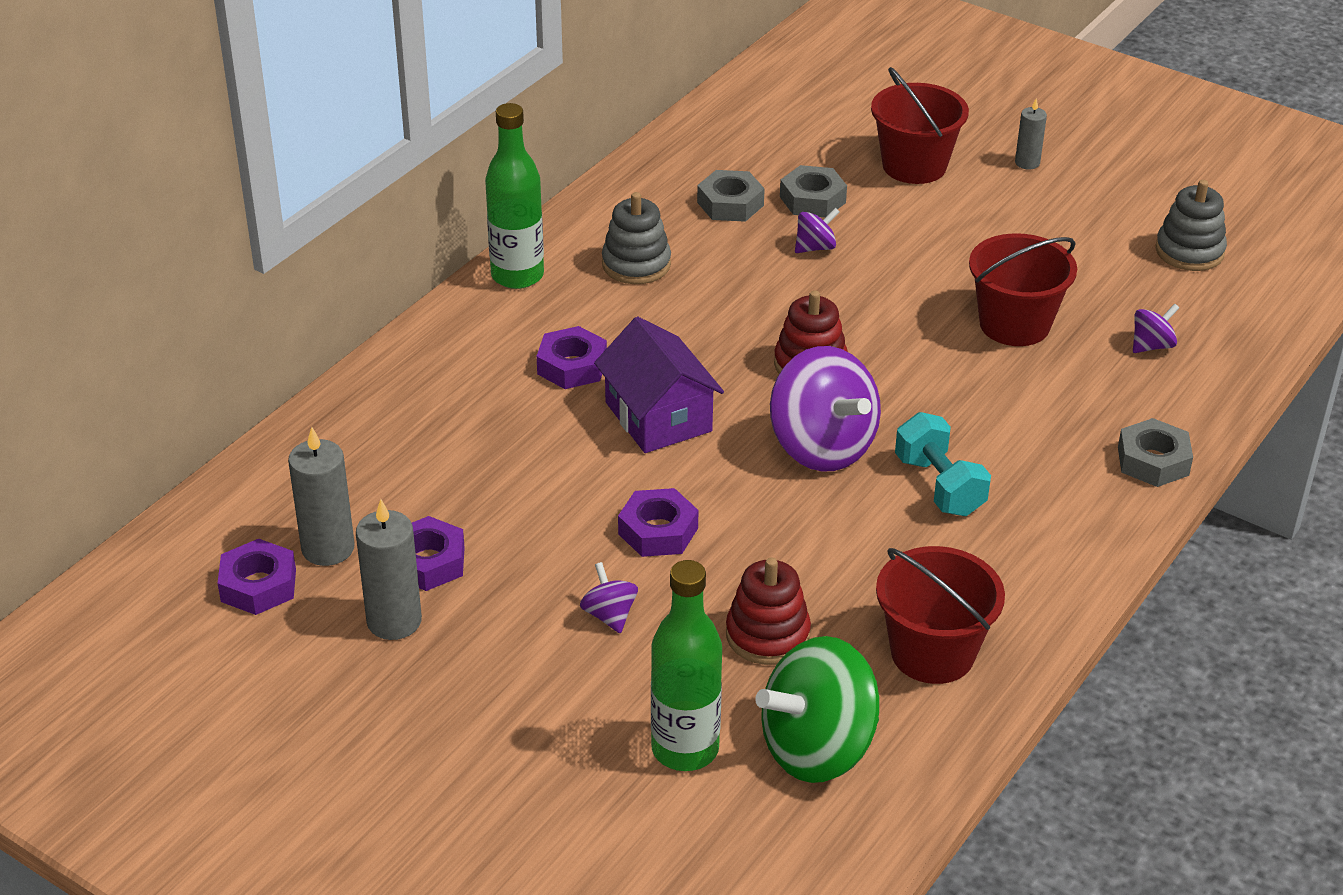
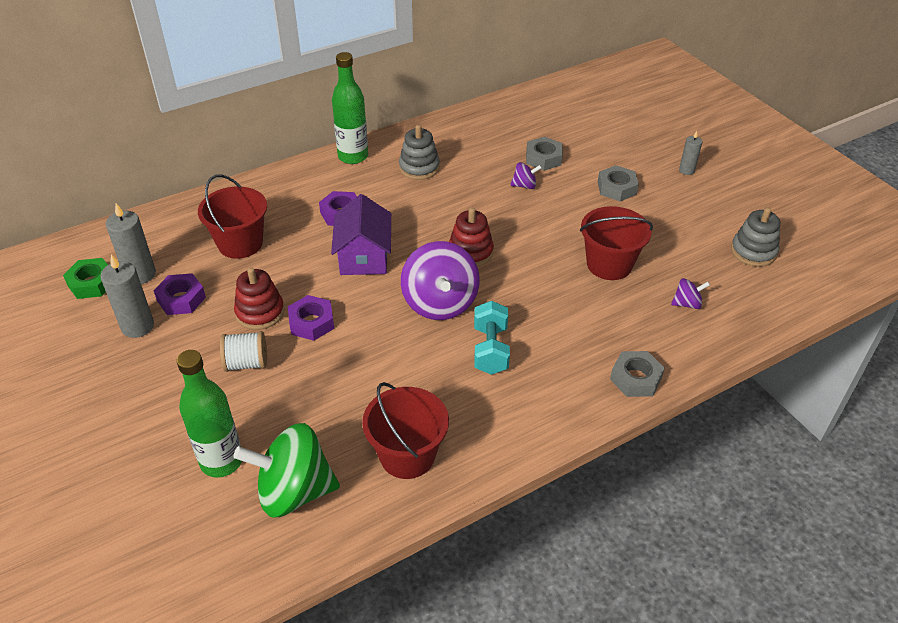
camera: 25 degrees right, 5 degrees up
(258, 585) = (92, 283): purple nut -> green nut
(609, 615) = (247, 363): purple spinning top -> white spool
(730, 204) = (496, 148): grey nut -> grey nut (617, 188)
(767, 635) = (322, 407): red stacking toy -> red stacking toy (260, 312)
(914, 166) = (617, 154): red bucket -> red bucket (240, 243)

